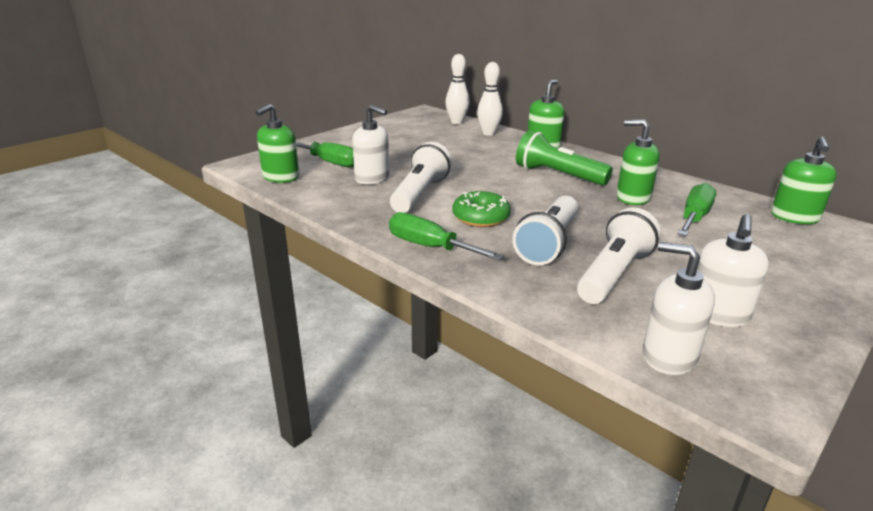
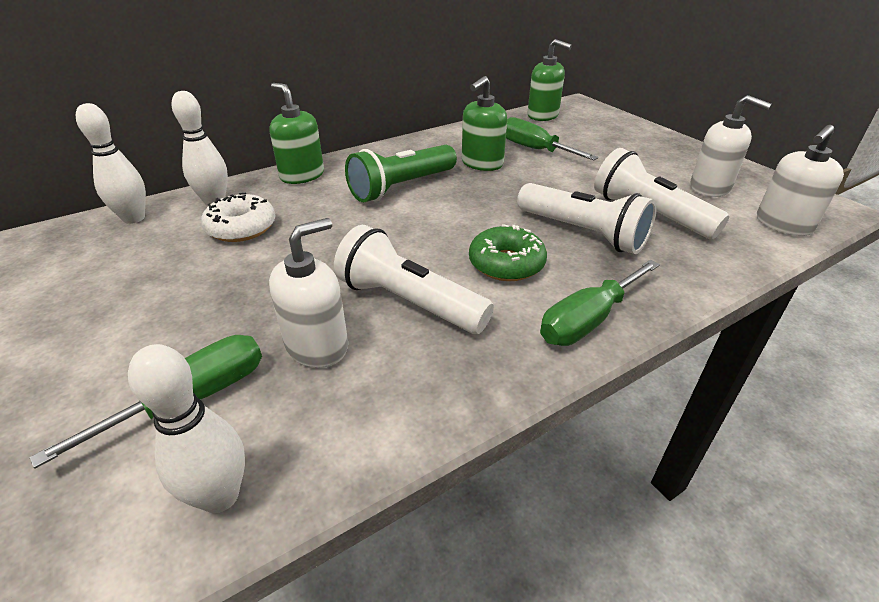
camera: 75 degrees left, 10 degrees up
(280, 177) = (220, 496): green soap dispenser -> white bowling pin
(466, 144) = (241, 228): none -> white donut

